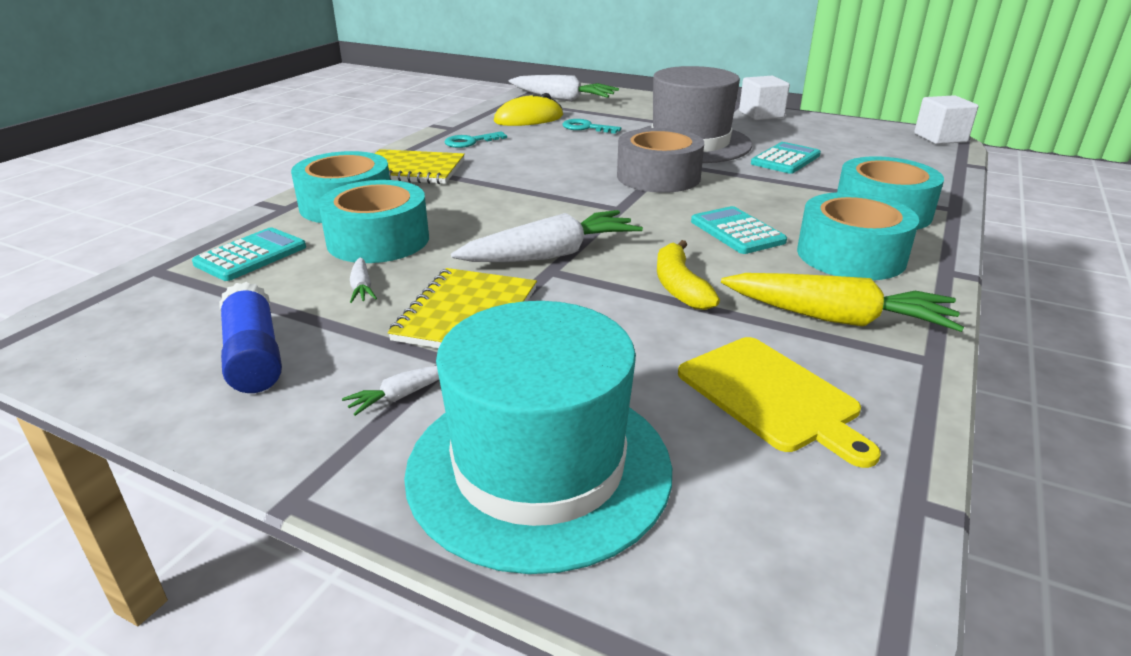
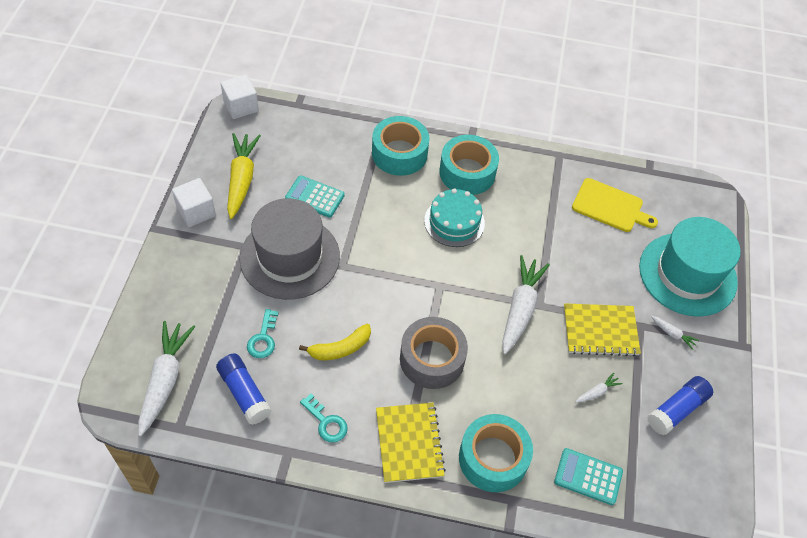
camera: 110 degrees left, 25 degrees up
(378, 240) = (538, 410): turquoise tape -> none
(528, 119) = (244, 393): yellow mouse -> blue glue stick
(551, 255) = (520, 308): white carrot -> white carrot turned 60 degrees clockwise
(658, 177) = (374, 270): grey tape -> grey tape (432, 359)
(679, 286) = (533, 244): yellow banana -> yellow banana (340, 348)
(737, 231) = (454, 222): turquoise calculator -> turquoise cake
(771, 396) = (610, 206): yellow cutting board -> yellow cutting board turned 75 degrees clockwise
(837, 319) = (538, 182): yellow carrot -> yellow carrot (242, 179)

